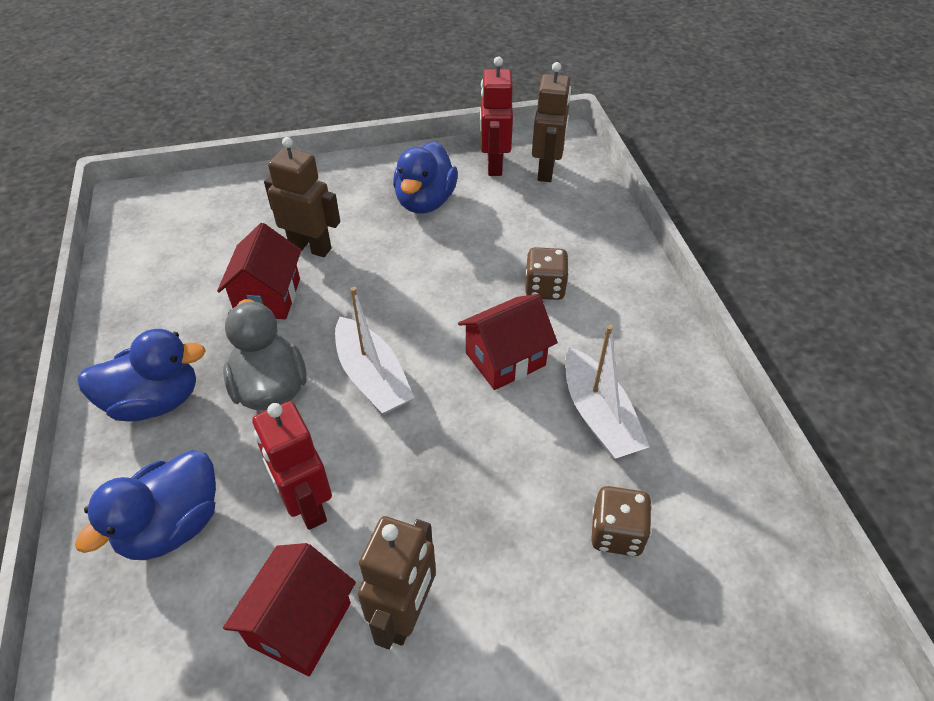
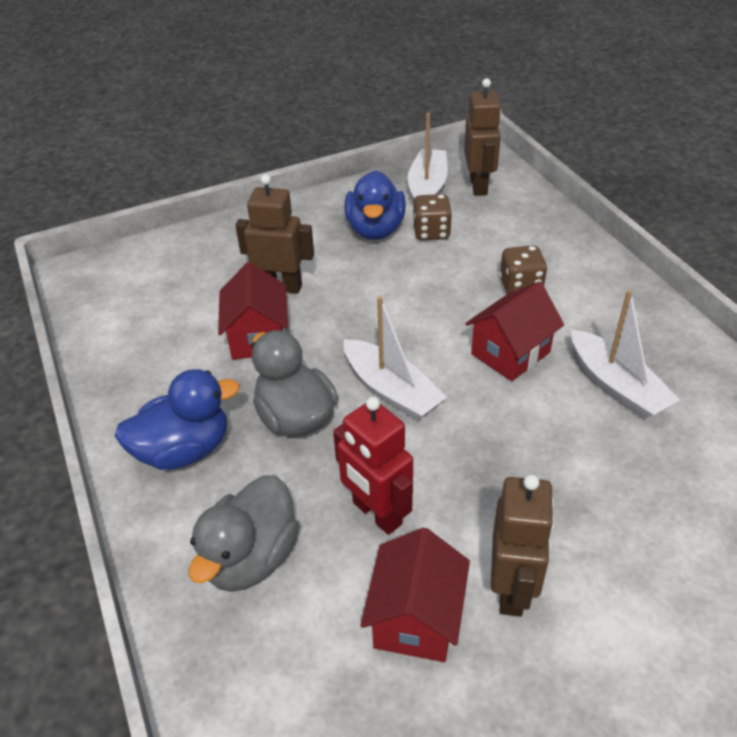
camera: 10 degrees left, 5 degrees down
(172, 525) = (251, 558): blue duck -> grey duck
(494, 165) = (427, 188): red robot -> white boat
(616, 533) = (675, 481): brown dice -> brown dice (431, 232)

